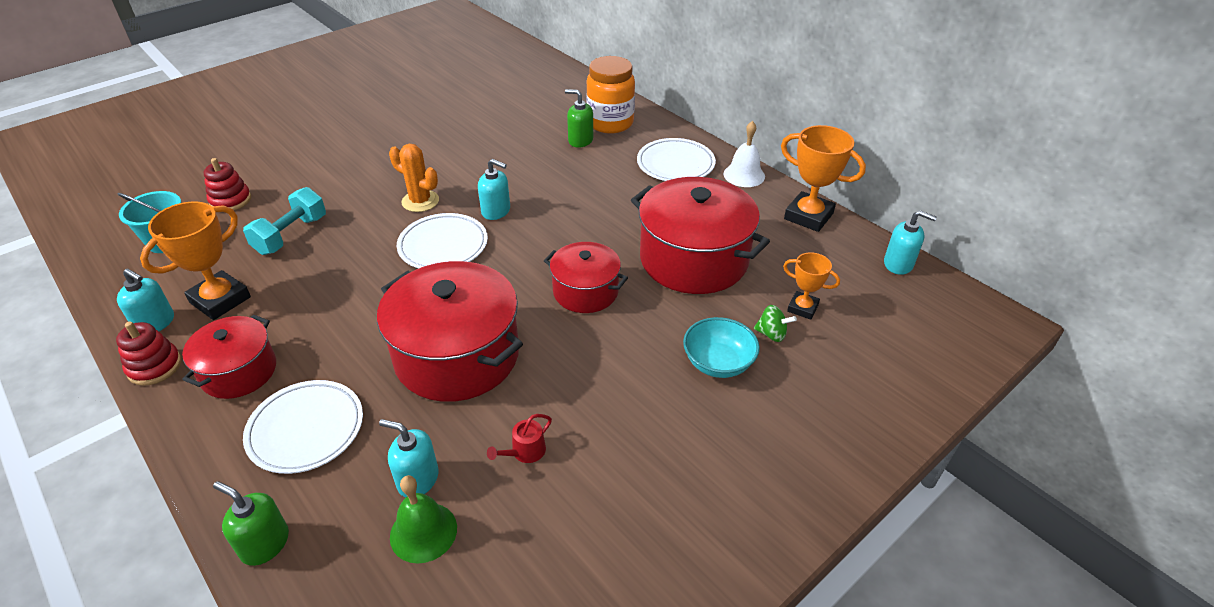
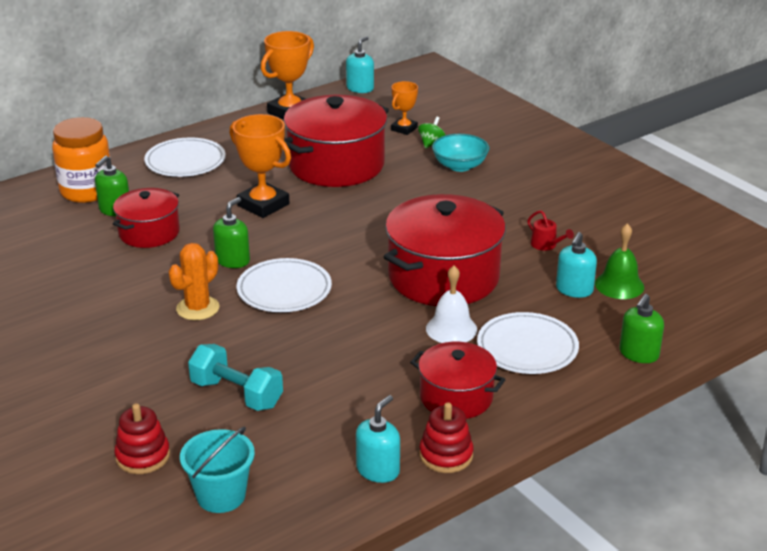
camera: 85 degrees left, 10 degrees down
(220, 300) = (345, 429): orange trophy -> orange trophy (263, 205)
(496, 211) = (233, 260): turquoise soap dispenser -> green soap dispenser
(585, 291) = (369, 215): red pot -> red pot (149, 232)
(744, 175) = (217, 131): white bell -> white bell (451, 329)

